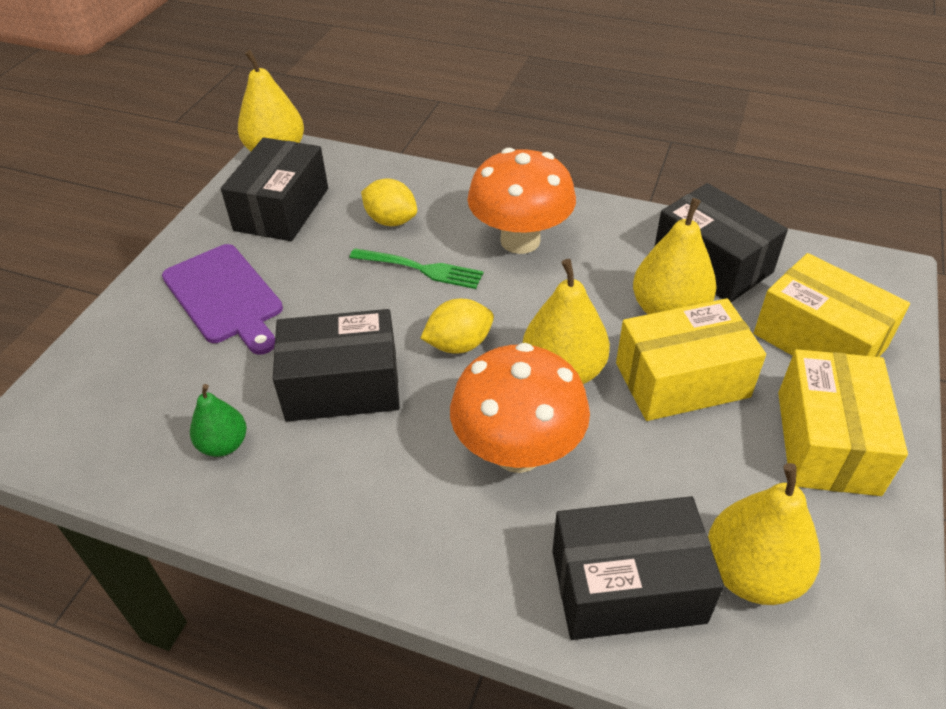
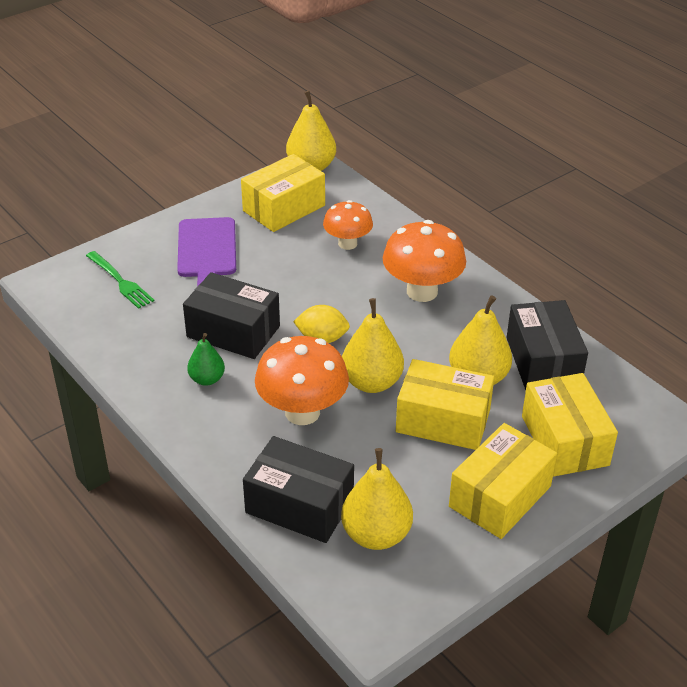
camera: 30 degrees right, 5 degrees down
(224, 445) = (144, 334): green pear -> green pear (207, 379)
(281, 209) = (284, 208): black box -> yellow box
(391, 221) = (347, 244): yellow lemon -> orange mushroom
(420, 269) = (339, 283): green fork -> green fork (120, 281)

